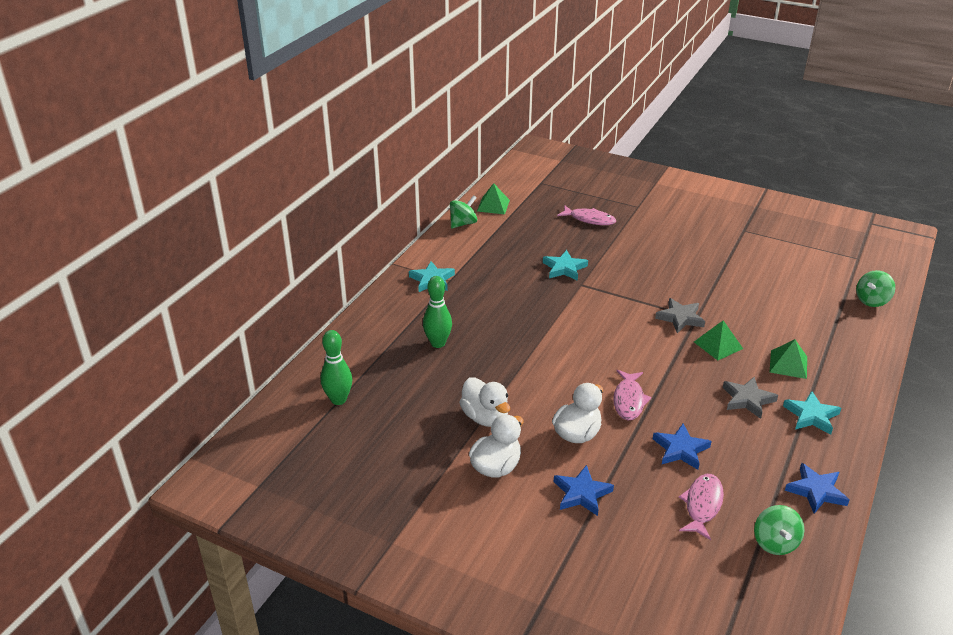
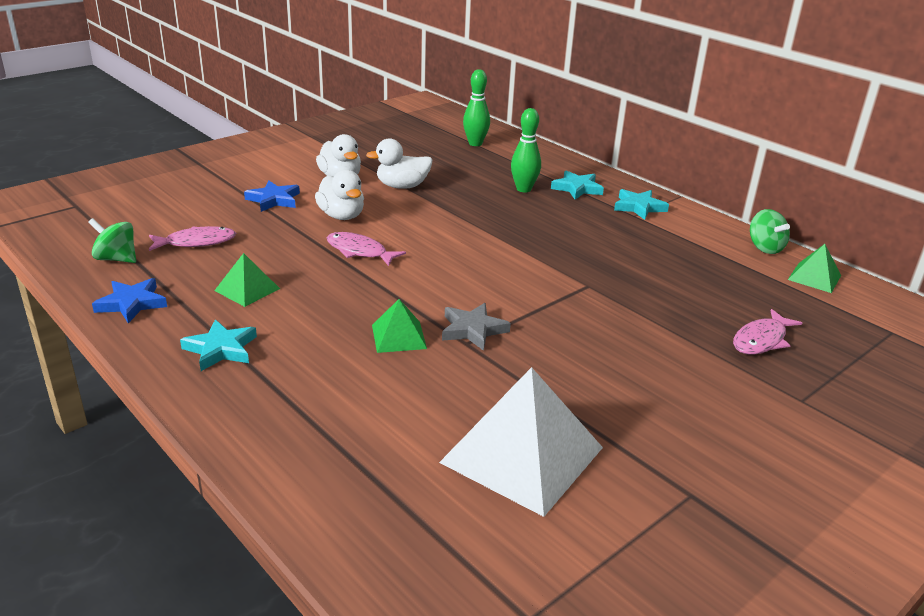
camera: 110 degrees right, 5 degrees down
(564, 268) = (630, 284): turquoise star -> turquoise star (577, 188)
(680, 449) = (268, 255): blue star -> none
(702, 505) = (196, 242): pink fish -> pink fish turned 60 degrees counterclockwise
(747, 400) = (290, 318): grey star -> none
(770, 277) = (522, 454): none -> white pyramid
(788, 364) = (317, 374): green pyramid -> green pyramid (247, 289)
(872, 301) = (384, 549): green spinning top -> none

